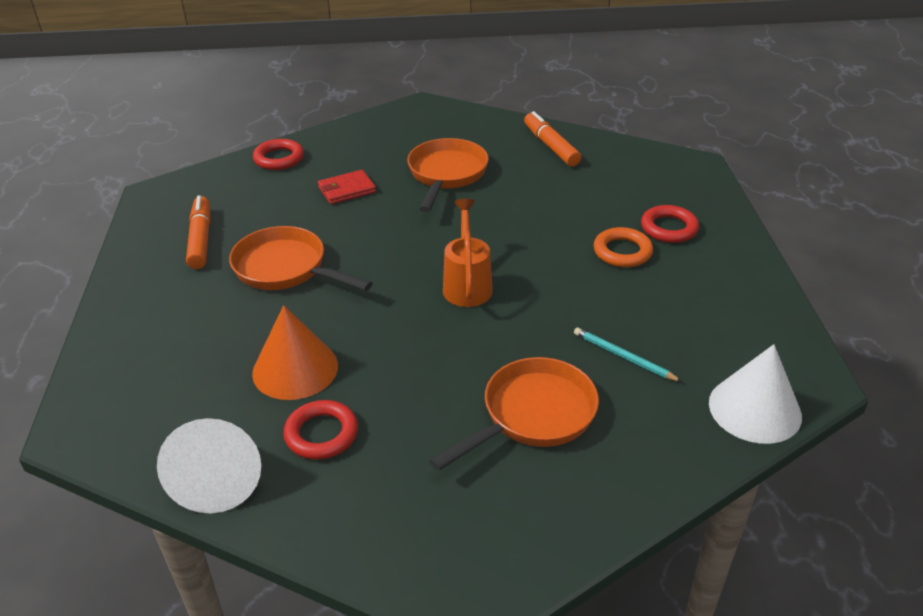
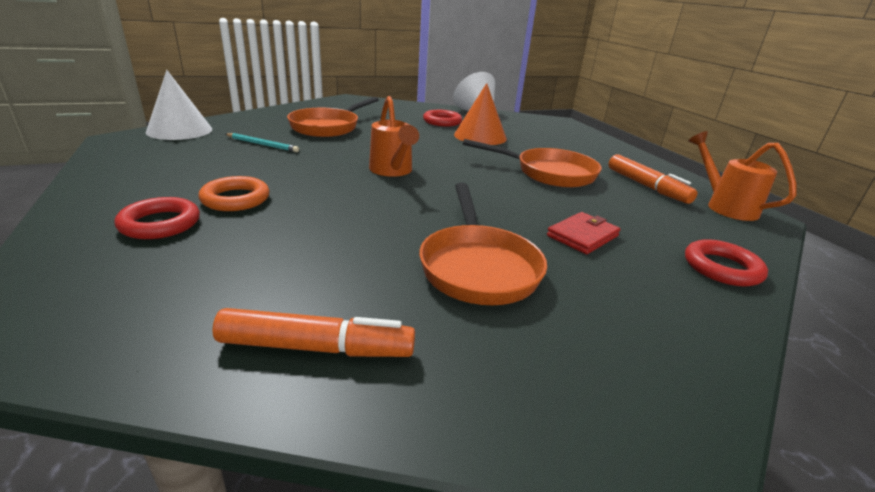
camera: 160 degrees right, 10 degrees down
(165, 207) = (724, 206): none -> orange watering can
(550, 146) = (317, 347): orange marker -> orange marker turned 45 degrees counterclockwise

